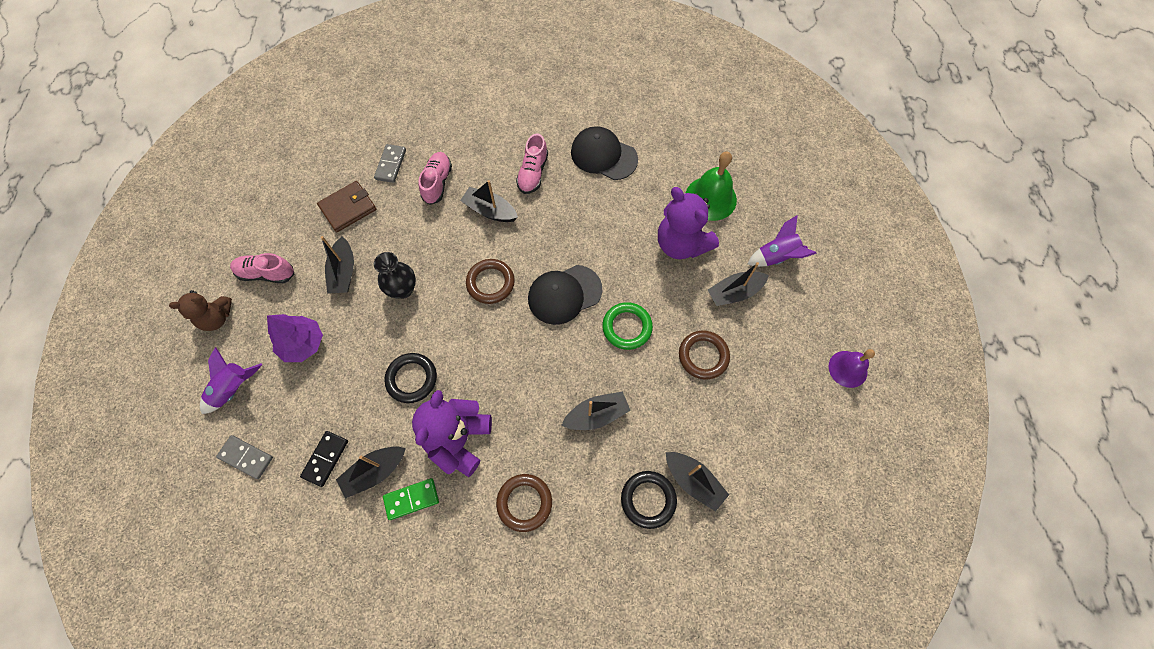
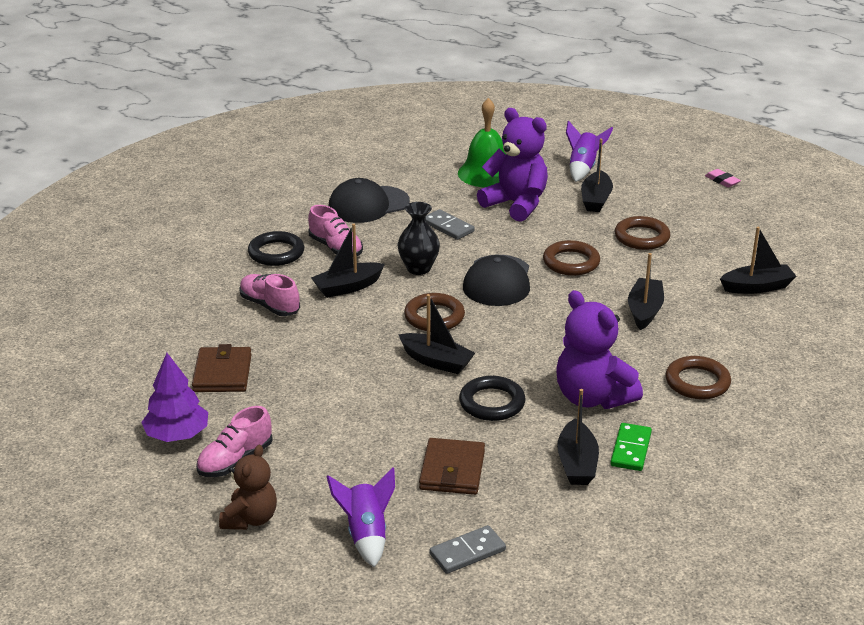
camera: 55 degrees left, 35 degrees down
(303, 344) = (364, 463): purple tree -> purple tree (177, 435)
(324, 399) = (452, 470): none -> brown wallet
(325, 459) = (528, 493): black domino -> none
(344, 272) = (305, 404): black boat -> black boat (436, 361)
(391, 164) = (204, 326): grey domino -> grey domino (448, 227)
(403, 289) = (376, 372): black vase -> black vase (418, 268)
(627, 327) = (571, 262): green ring -> brown ring
(648, 499) = (754, 315): black ring -> black ring (276, 253)
(681, 244) = (516, 204): purple teddy bear -> purple teddy bear turned 135 degrees counterclockwise
(848, 369) = (722, 181): purple bell -> pink eraser

